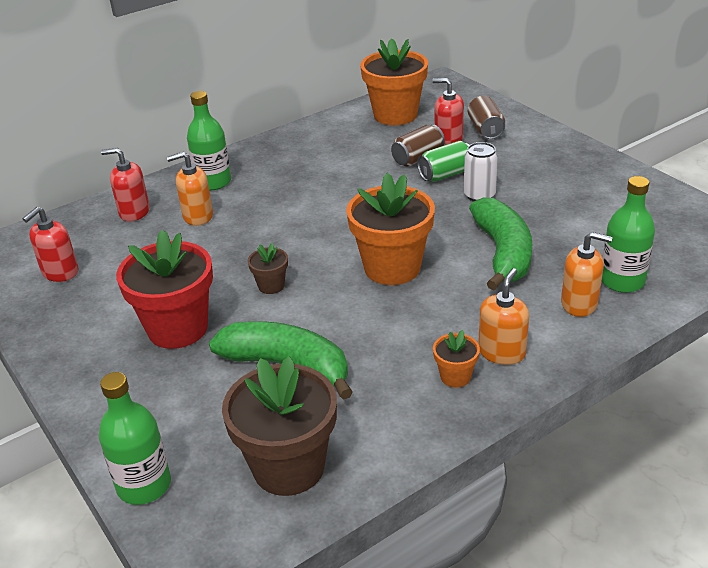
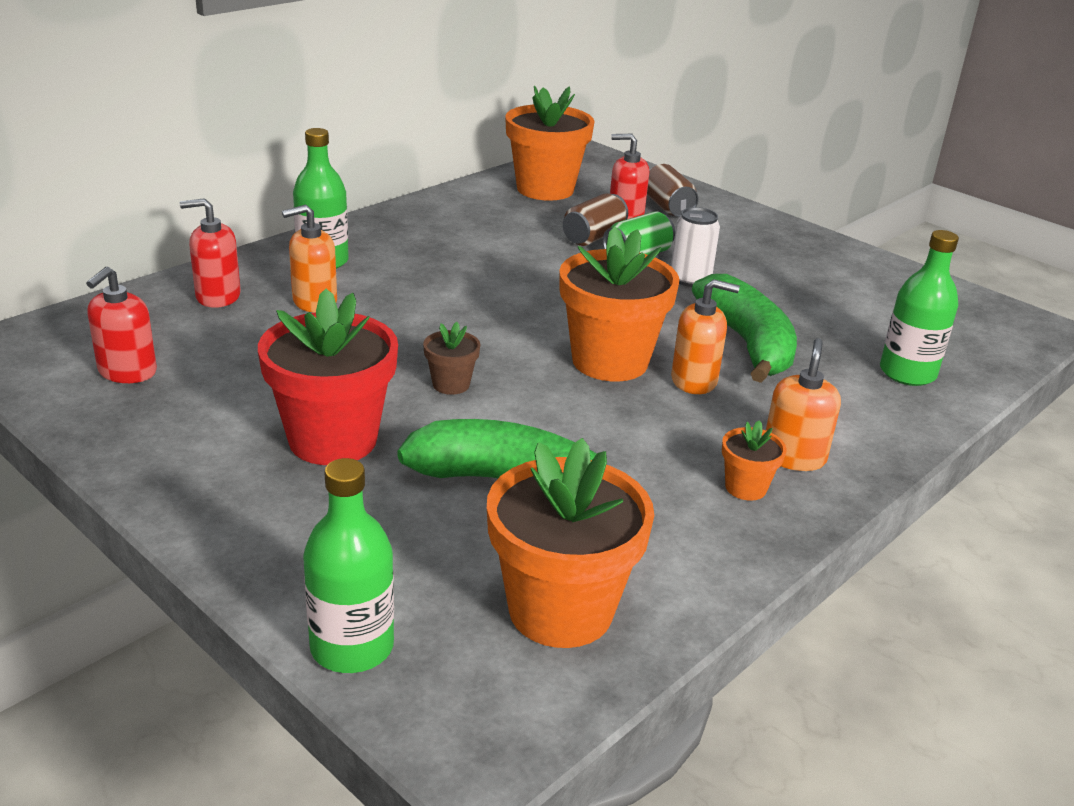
camera: 15 degrees left, 5 degrees down
(288, 467) = (560, 610): brown flower pot -> orange flower pot
(579, 304) = (867, 399): orange soap dispenser -> orange soap dispenser (694, 381)

